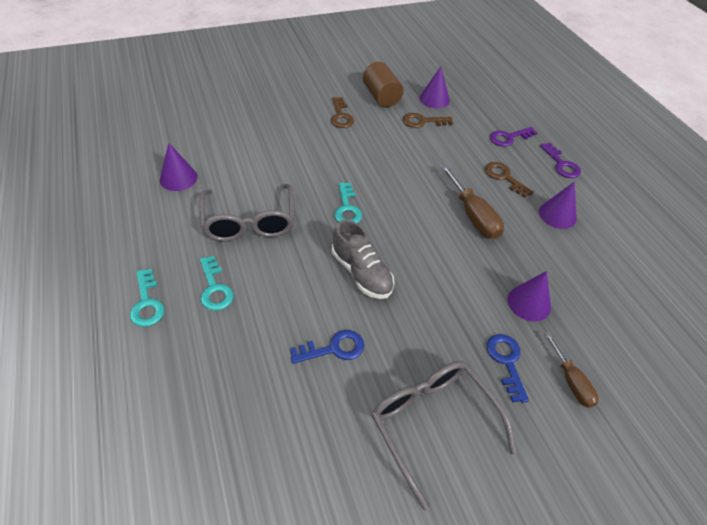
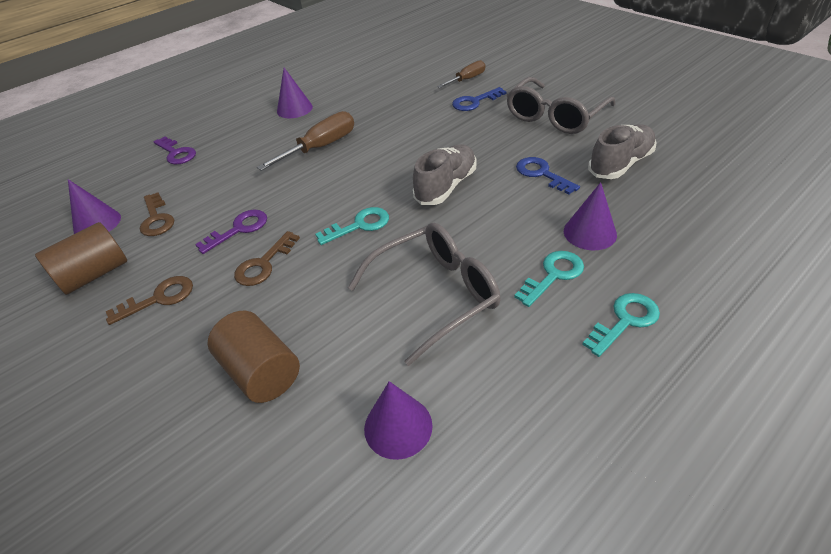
camera: 105 degrees left, 5 degrees down
(254, 142) = (261, 371): none -> brown cylinder
(305, 426) = (620, 164): none -> grey shoe
(504, 177) = (251, 143): brown key -> brown key (264, 264)
(529, 303) = (410, 103): purple cone -> purple cone (590, 232)
(561, 164) = (215, 118): purple key -> purple key (239, 229)

